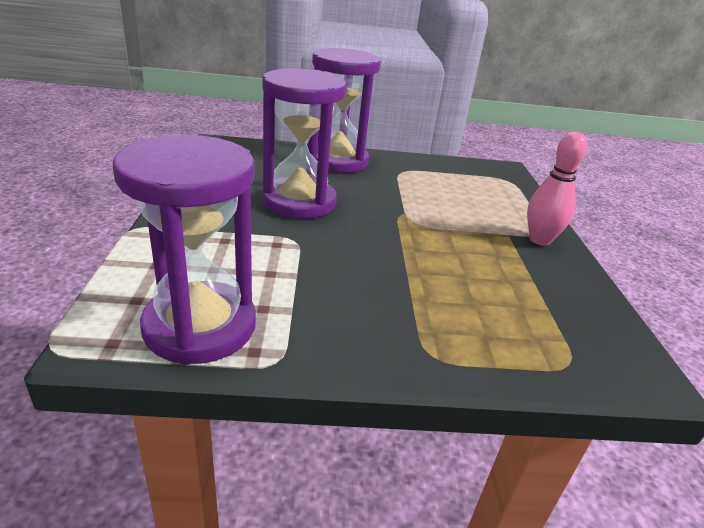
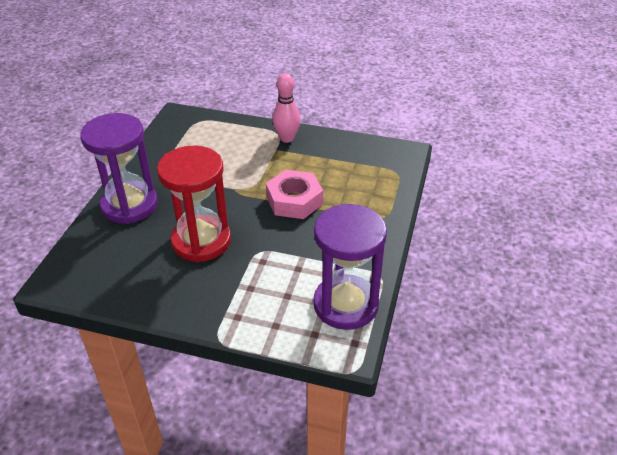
camera: 70 degrees left, 10 degrees up
(299, 202) = (201, 241): purple hourglass -> red hourglass
(412, 258) = (294, 200): none -> pink nut

